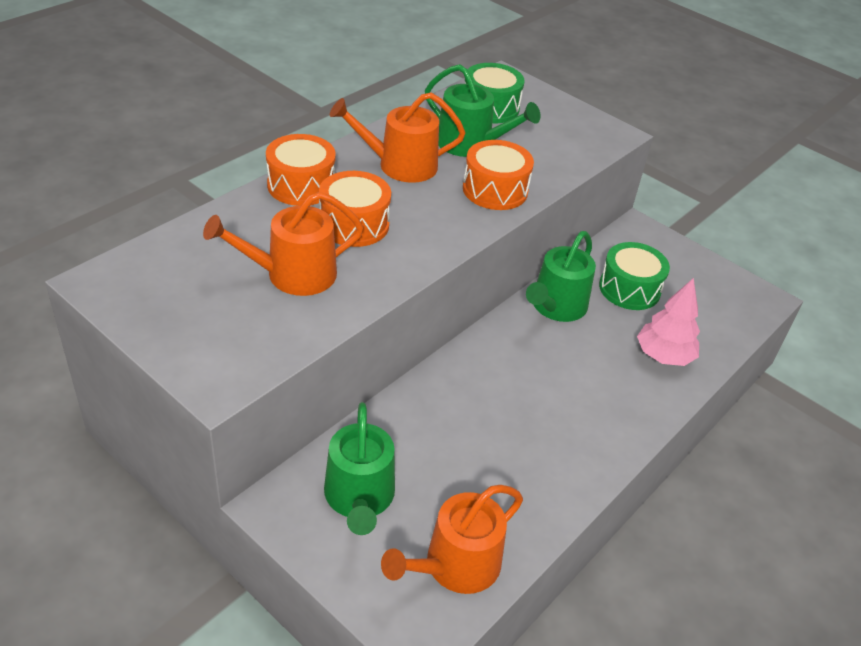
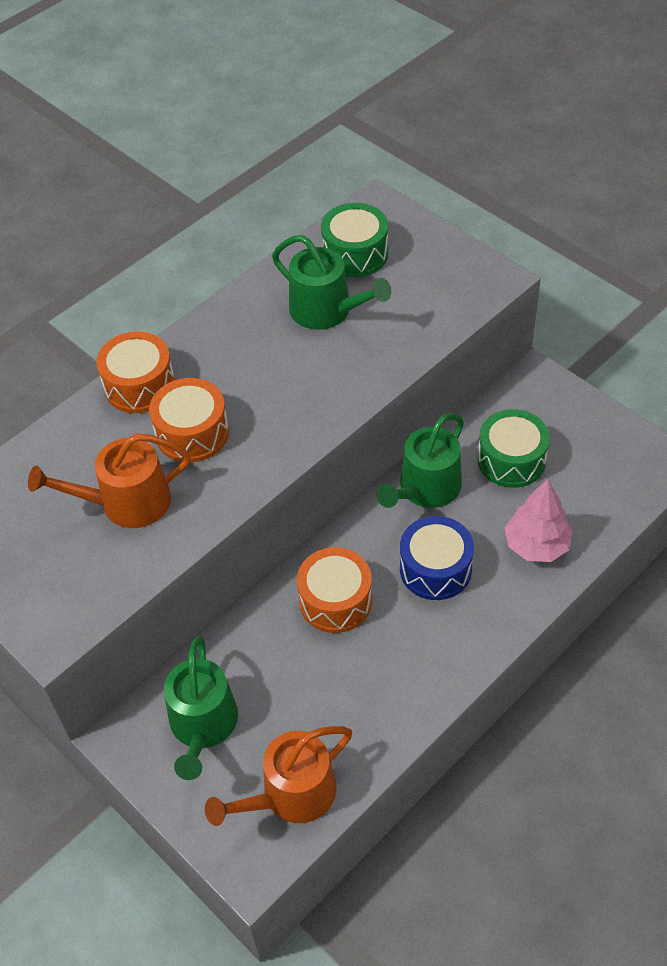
camera: 10 degrees right, 10 degrees up
(400, 165) = (247, 348): orange watering can -> none
(495, 190) = (347, 374): orange drum -> orange drum (335, 600)
(574, 370) = (435, 569): none -> blue drum

